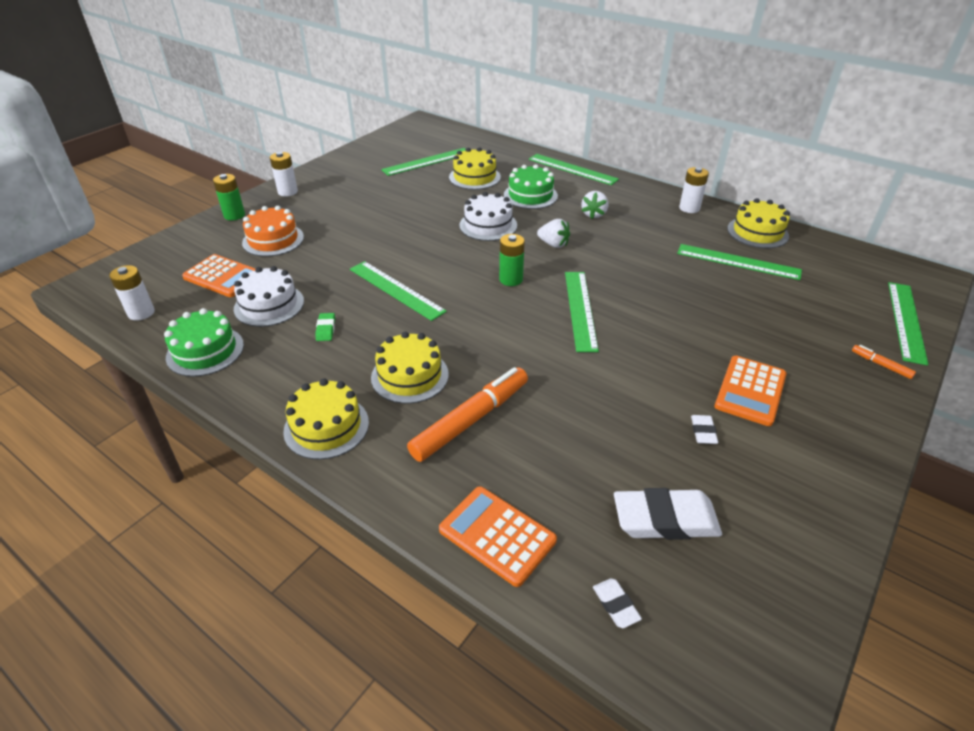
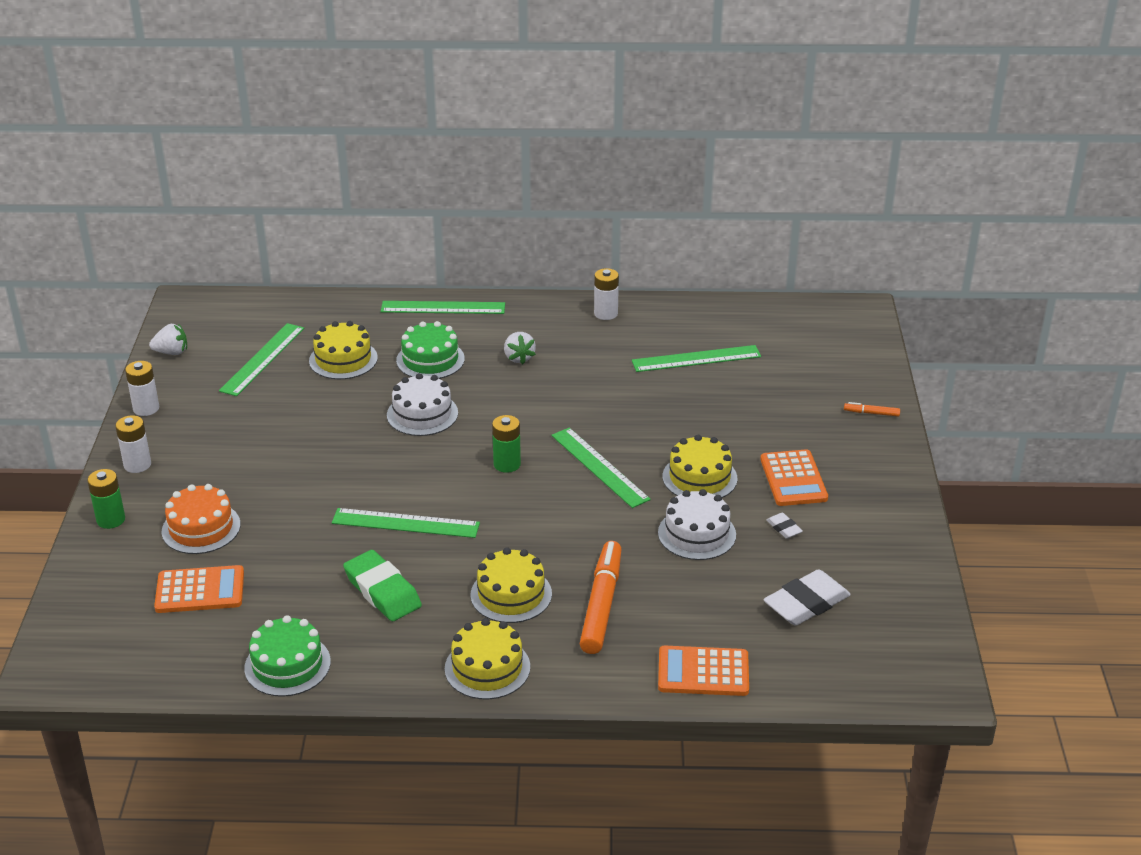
camera: 35 degrees left, 5 degrees down
(141, 313) = (162, 664): white battery -> white battery (146, 408)
(269, 305) = (293, 595): white cake -> white cake (697, 534)
(326, 329) = (382, 591): green eraser -> green eraser, size x2.12
(553, 244) = (511, 409): white strawberry -> white strawberry (172, 352)
(615, 605) = (818, 671): white eraser -> none
(757, 232) = (689, 318): yellow cake -> yellow cake (699, 477)
(906, 321) = (867, 364): green ruler -> none

